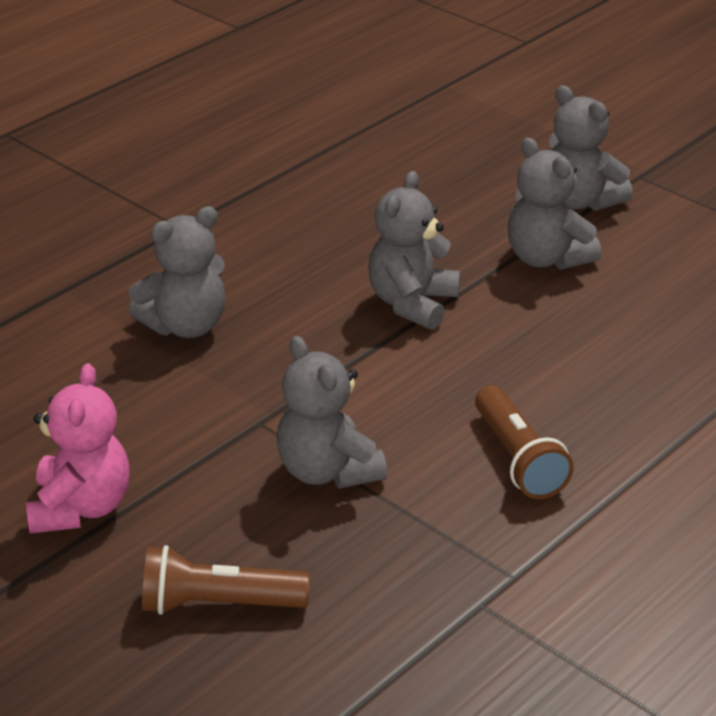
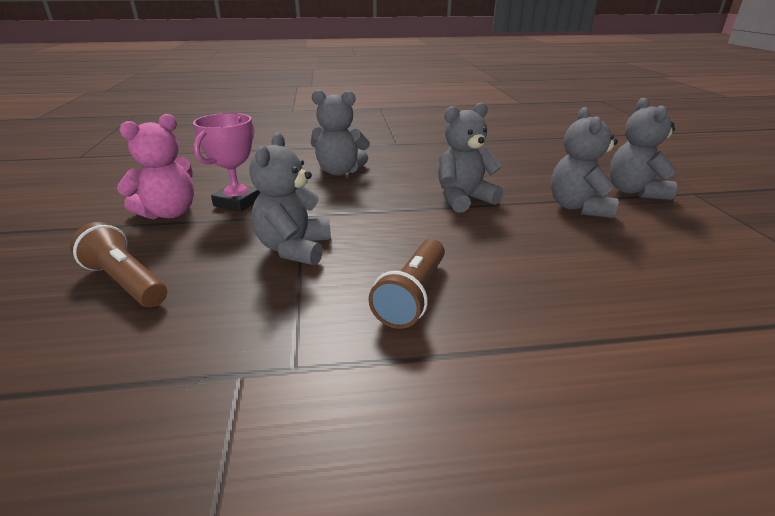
camera: 40 degrees right, 5 degrees down
(140, 446) = (238, 202): none -> pink trophy

